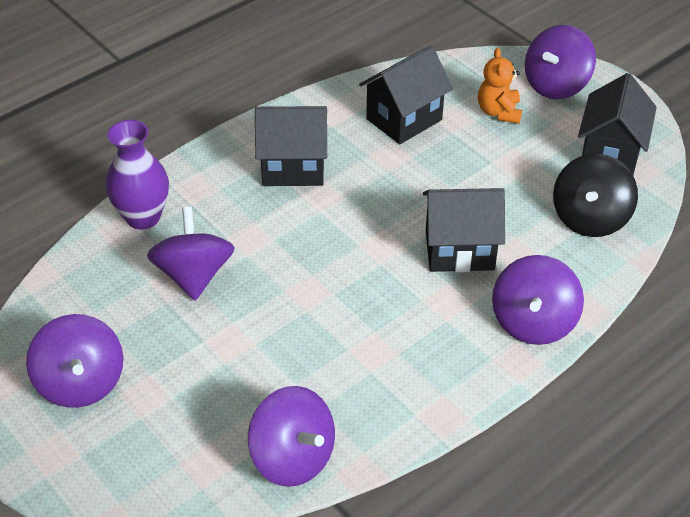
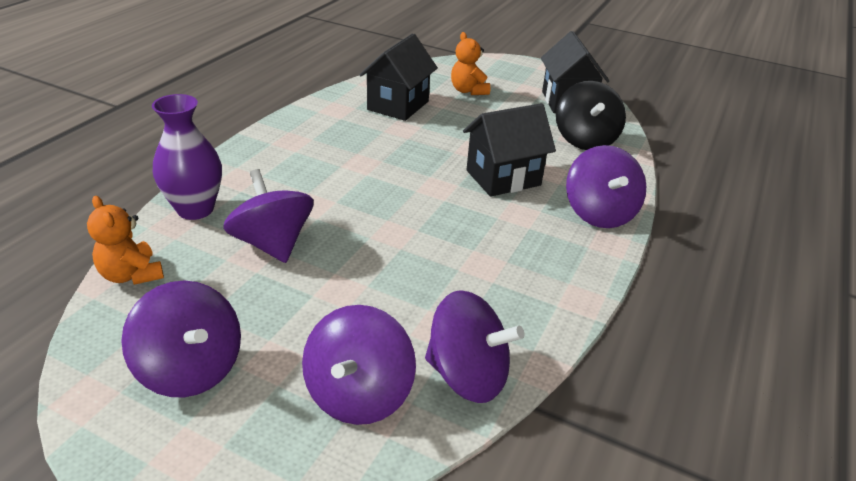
camera: 25 degrees left, 10 degrees down
(67, 277) = (131, 275): none -> orange teddy bear
(293, 168) = (323, 149): black house -> none
(556, 85) = (497, 71): purple spinning top -> purple spinning top (359, 394)

